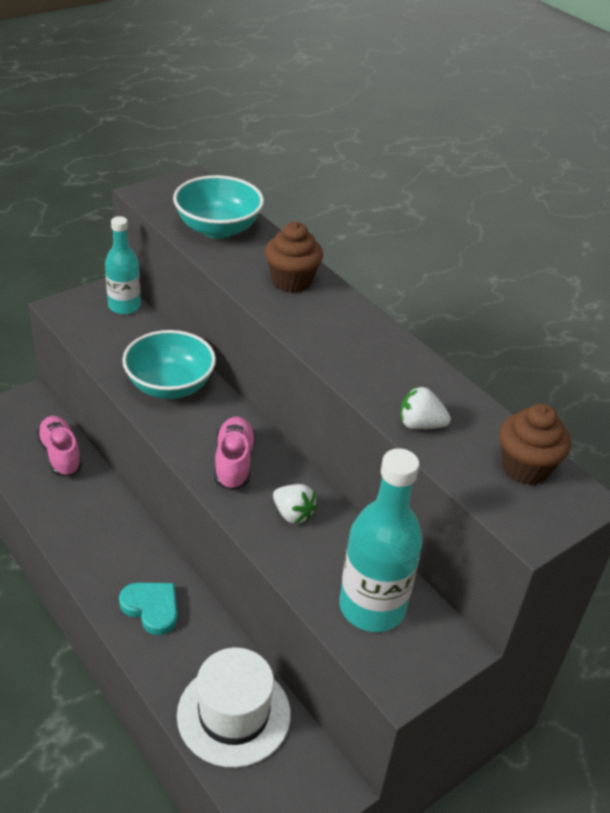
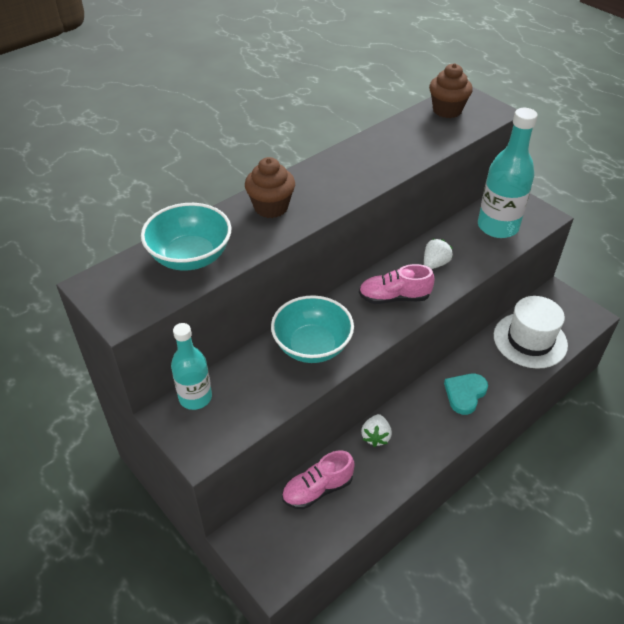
camera: 90 degrees left, 5 degrees up
(420, 424) = (425, 146): white strawberry -> white strawberry (376, 436)

